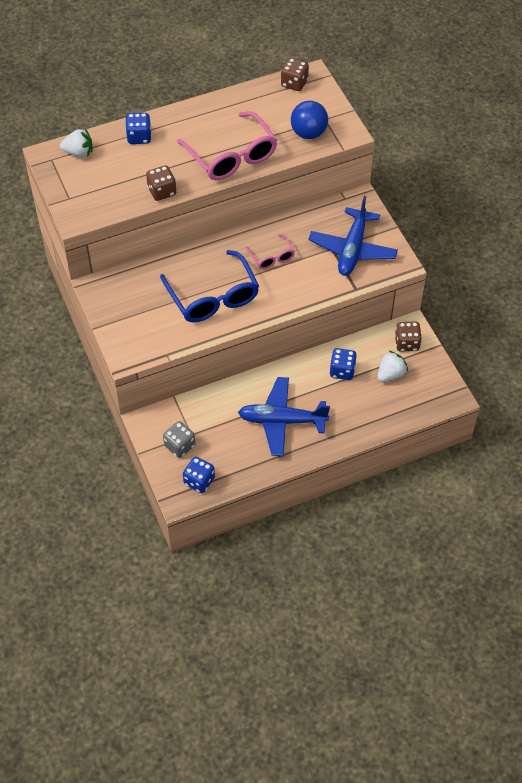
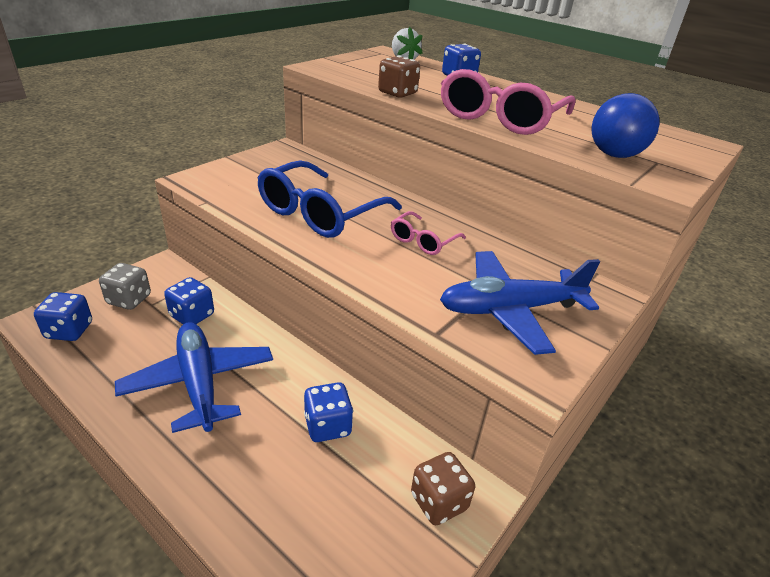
camera: 60 degrees right, 20 degrees down
(215, 413) = (192, 315): none -> blue dice
(294, 83) = (673, 135): brown dice -> none
(390, 374) = (356, 499): white strawberry -> none

